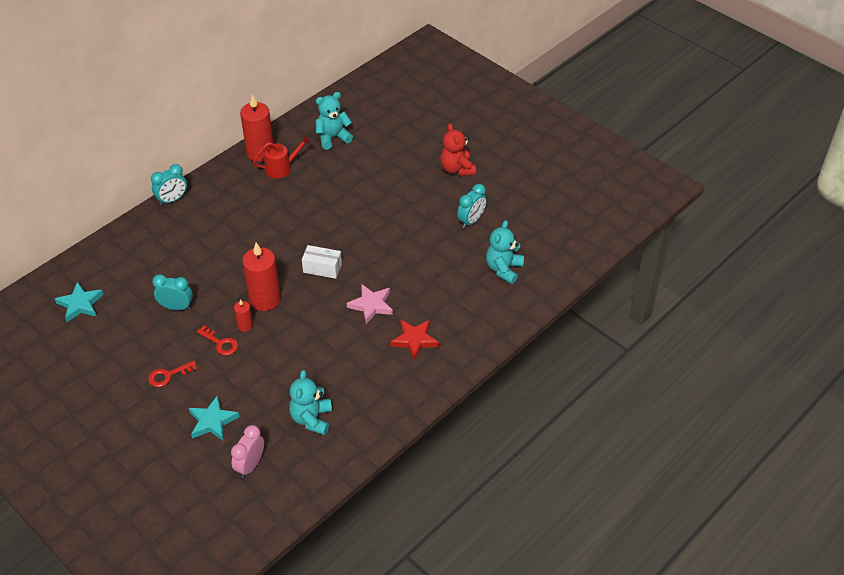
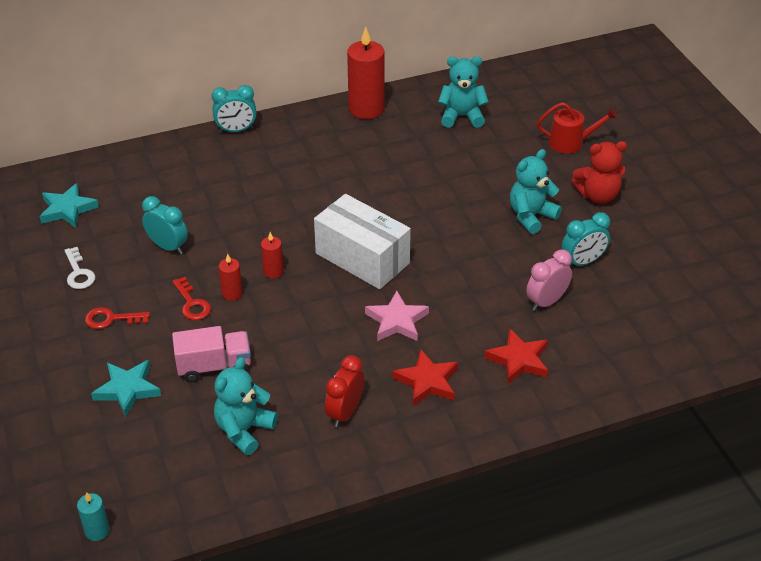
camera: 25 degrees right, 5 degrees down
(121, 350) = (78, 273): none -> white key
(250, 465) = (138, 458): pink clock -> pink clock (546, 302)
(253, 525) = (97, 531): none -> turquoise candle
(264, 382) = (214, 366): none -> pink truck
(265, 299) = (273, 271): red candle -> red candle, size x0.49
(281, 168) = (380, 132): red watering can -> red watering can (570, 143)
(322, 268) = (362, 258): white box -> white box, size x1.80
(372, 381) = (345, 413): none -> red clock
(457, 169) = (598, 195): red teddy bear -> red teddy bear turned 105 degrees counterclockwise
(465, 304) = (518, 360): none -> red star
(503, 269) = (593, 334): turquoise teddy bear -> turquoise teddy bear (531, 216)

